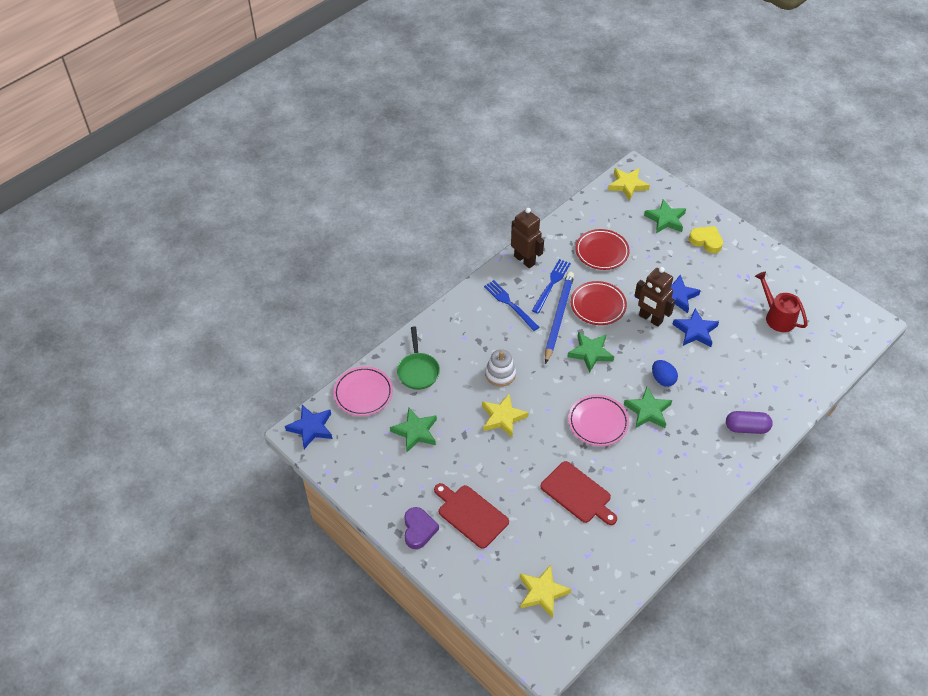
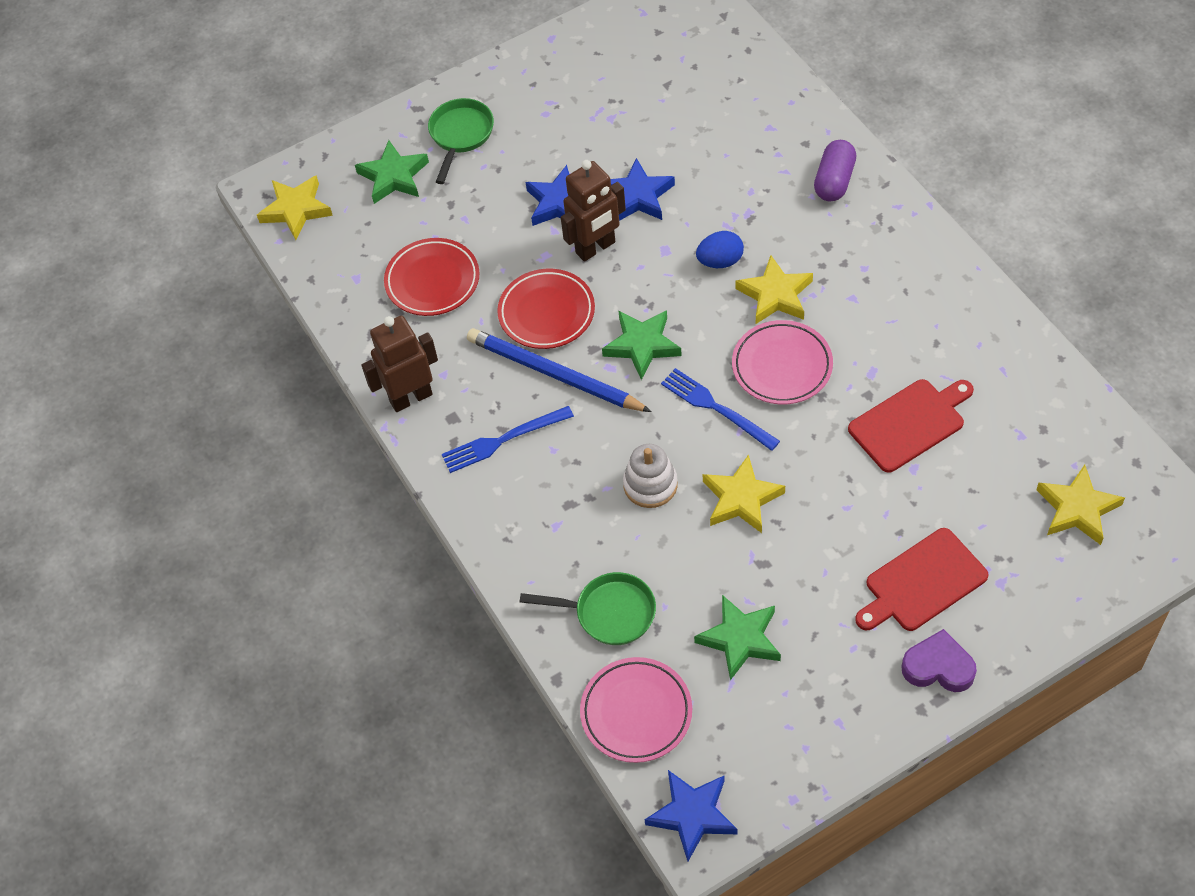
camera: 70 degrees left, 5 degrees up
(551, 284) = (479, 369): blue fork -> blue fork (716, 408)
(648, 411) = (775, 295): green star -> yellow star
(706, 241) = (460, 135): yellow heart -> green pan
(777, 316) = (639, 89): red watering can -> none

